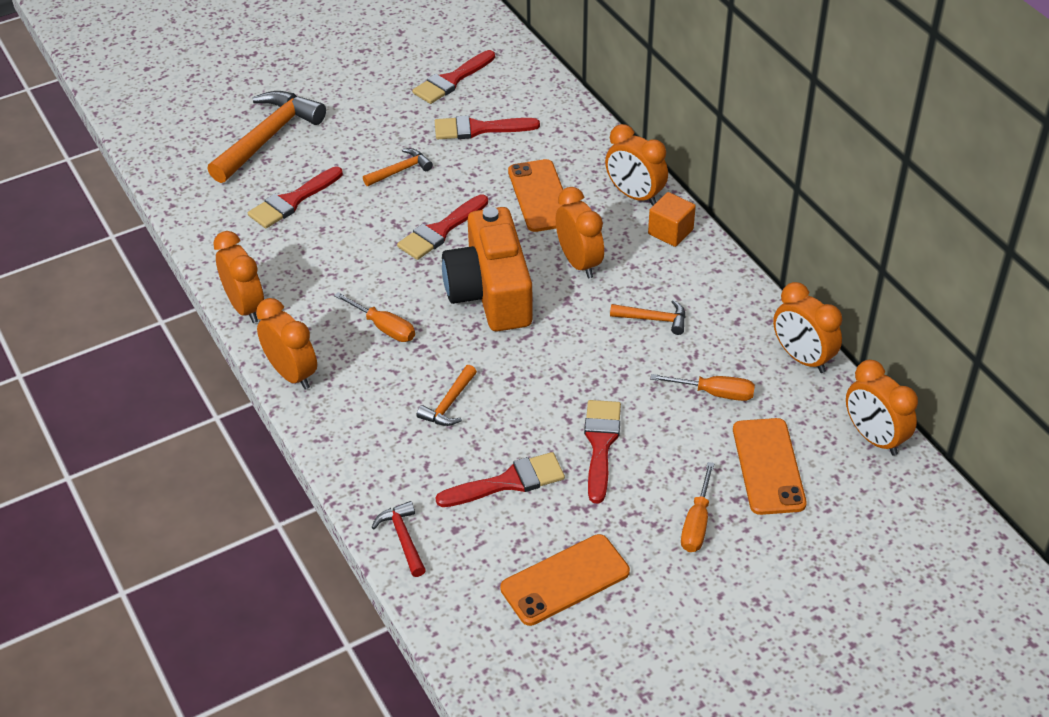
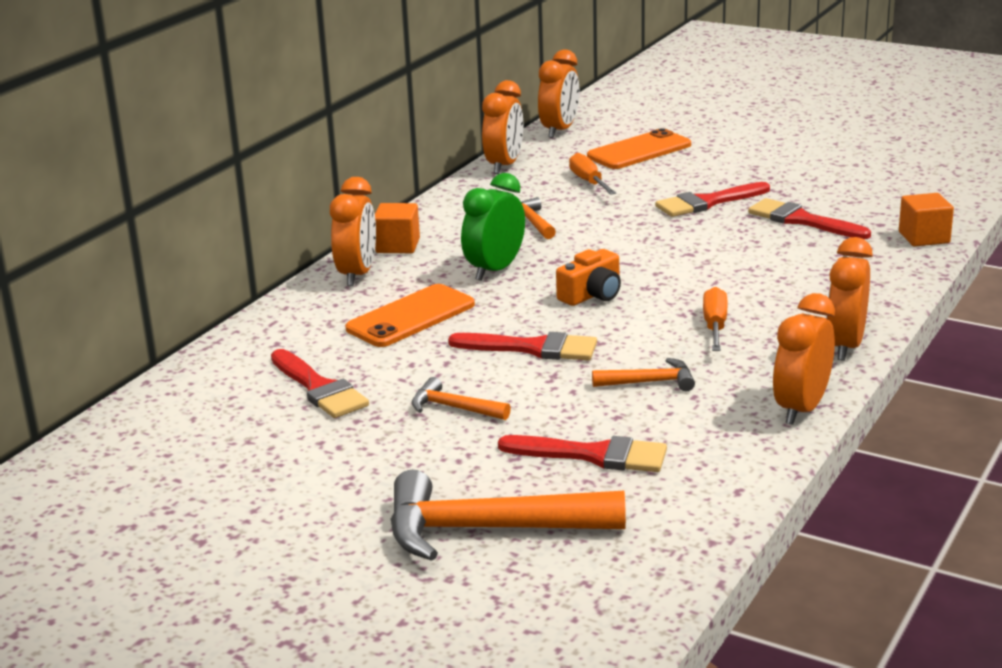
camera: 120 degrees left, 20 degrees down
(403, 538) = (924, 237): red hammer -> orange cube
(449, 404) = (761, 266): orange hammer -> orange hammer (650, 382)
(451, 80) = (226, 441): red brush -> none
(490, 292) = (592, 295): orange camera -> orange camera, size x0.49
(565, 580) = (854, 179): orange phone -> none
(579, 262) = (495, 270): orange clock -> green clock
(696, 523) = (731, 157): orange screwdriver -> none

